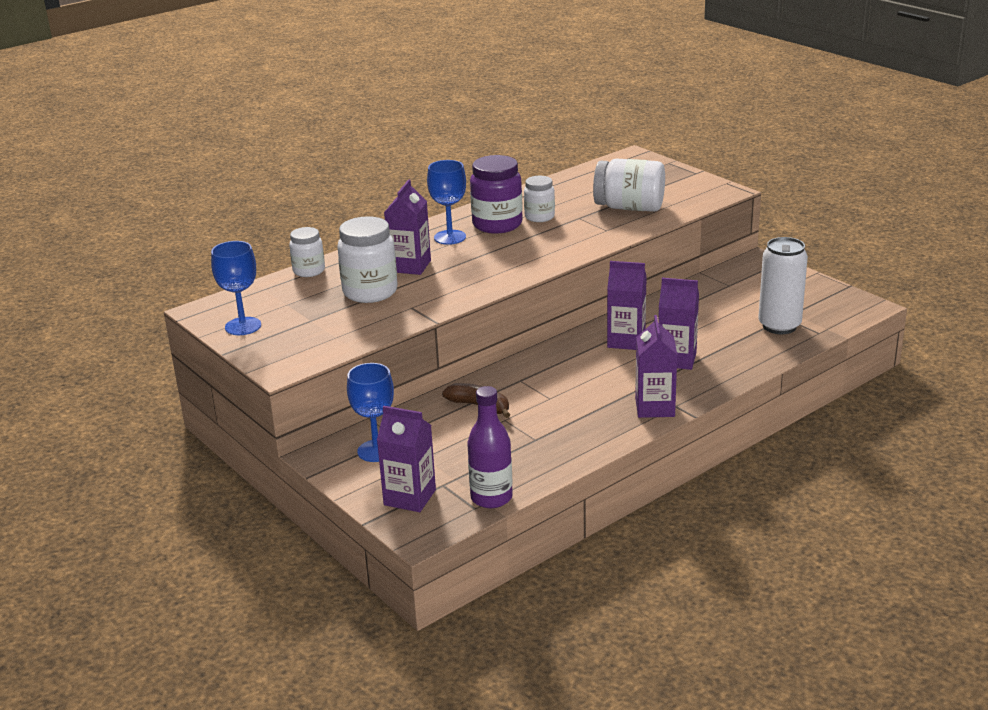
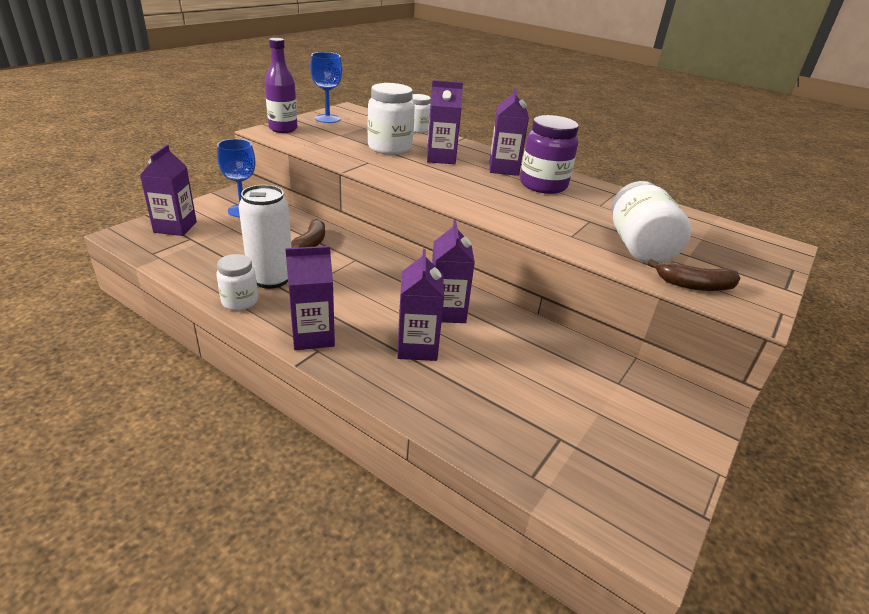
camera: 70 degrees right, 5 degrees up
(450, 237) = (503, 169): blue goblet -> purple carton
(491, 498) = (165, 259): purple bottle -> purple bottle (283, 129)
(539, 217) = (575, 202): white jar -> white jar (240, 302)
(690, 201) = (694, 285): none -> brown banana
(779, 326) = (533, 433): white can -> white can (271, 279)

